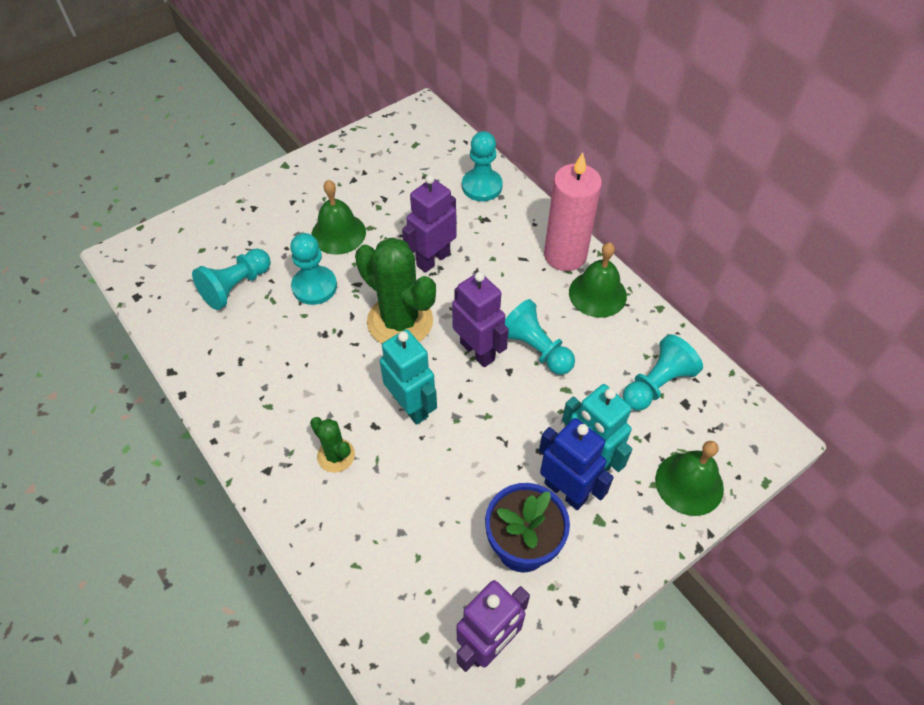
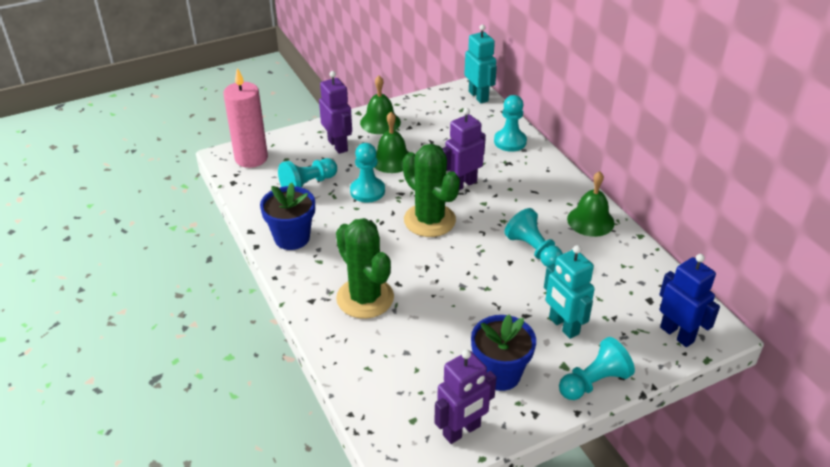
camera: 10 degrees right, 15 degrees down
(227, 374) = (292, 238): none -> blue flower pot
(336, 455) = (365, 298): green cactus -> green cactus, size x1.96
(411, 406) = (429, 275): turquoise robot -> turquoise robot (478, 96)
(477, 351) = (487, 246): purple robot -> purple robot (338, 145)
(565, 255) = (568, 193): pink candle -> pink candle (251, 158)
(566, 491) = (541, 343): blue robot -> blue robot (677, 334)
(656, 384) = (628, 285): turquoise pawn -> turquoise pawn (594, 382)
(689, 483) = (642, 352): green bell -> green bell (380, 122)

